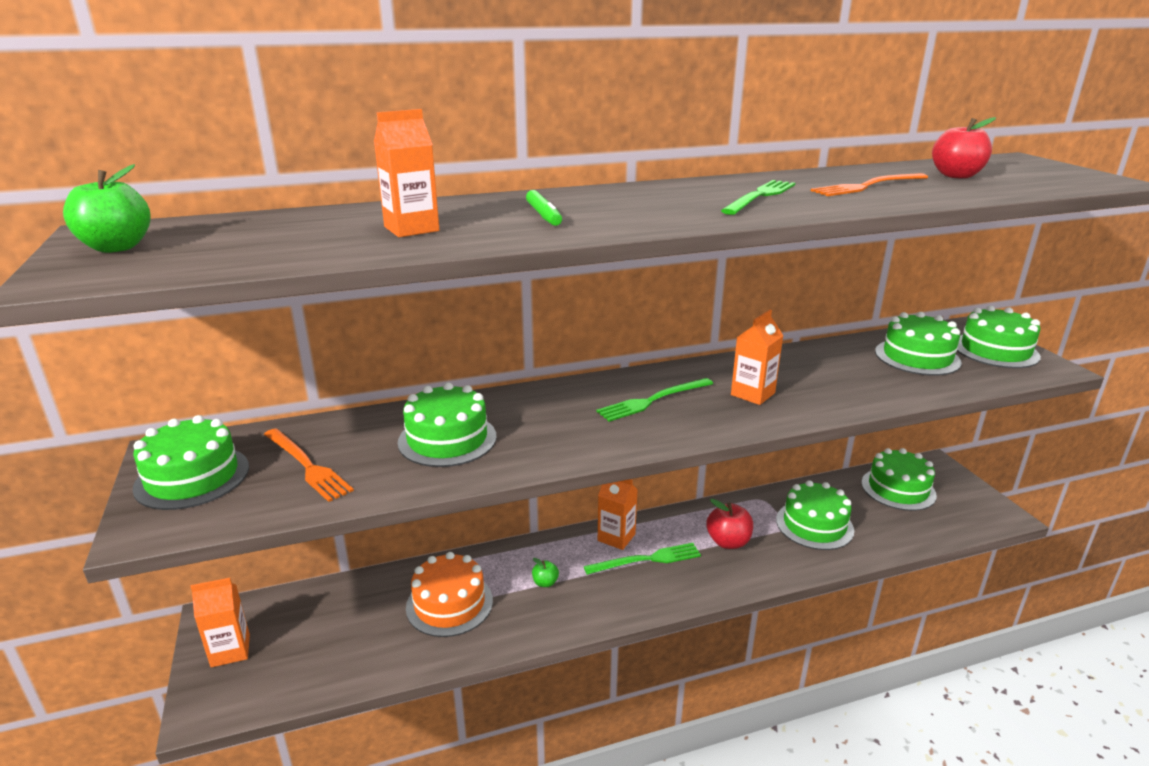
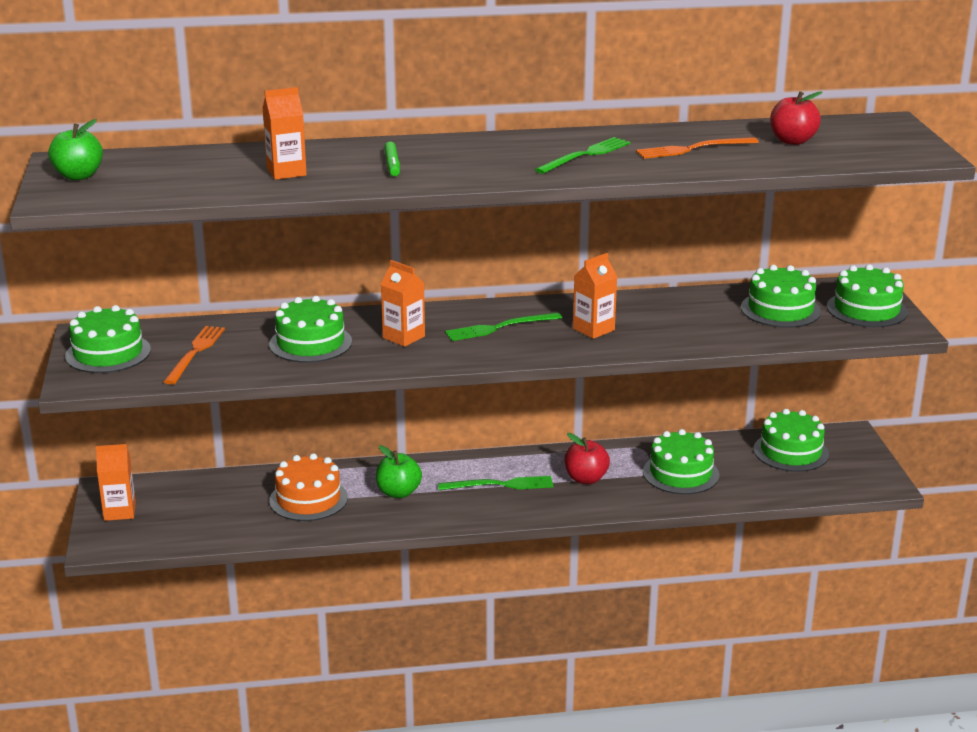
camera: 10 degrees right, 0 degrees up
(307, 466) = (195, 353): orange fork -> orange fork turned 135 degrees counterclockwise
(545, 583) = (398, 492): green apple -> green apple, size x1.84
(616, 537) = (479, 465): orange carton -> orange carton (403, 337)

